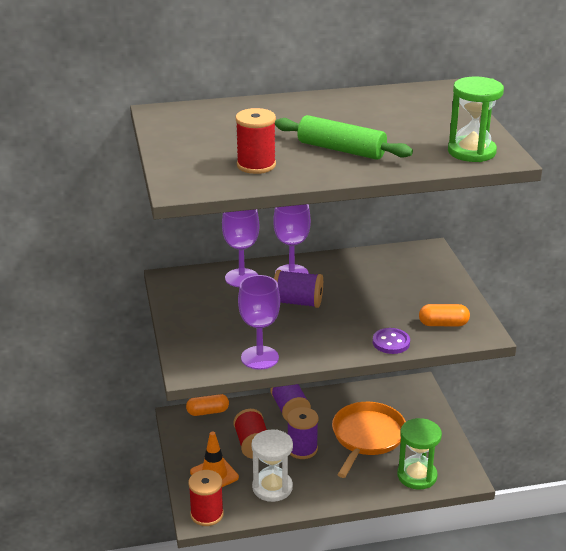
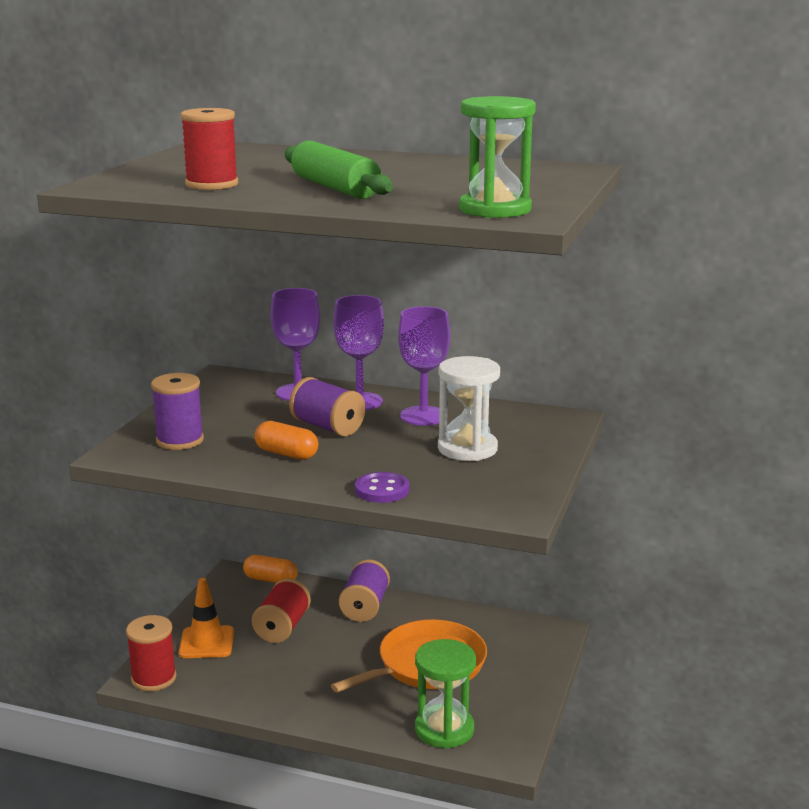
camera: 30 degrees right, 10 degrees down
(259, 358) = (208, 463): purple goblet -> purple goblet (423, 416)
(272, 487) = (255, 678): white hourglass -> white hourglass (467, 449)
(302, 449) = (334, 651): purple spool -> purple spool (180, 440)
(443, 324) = (476, 490): orange capsule -> orange capsule (286, 454)

